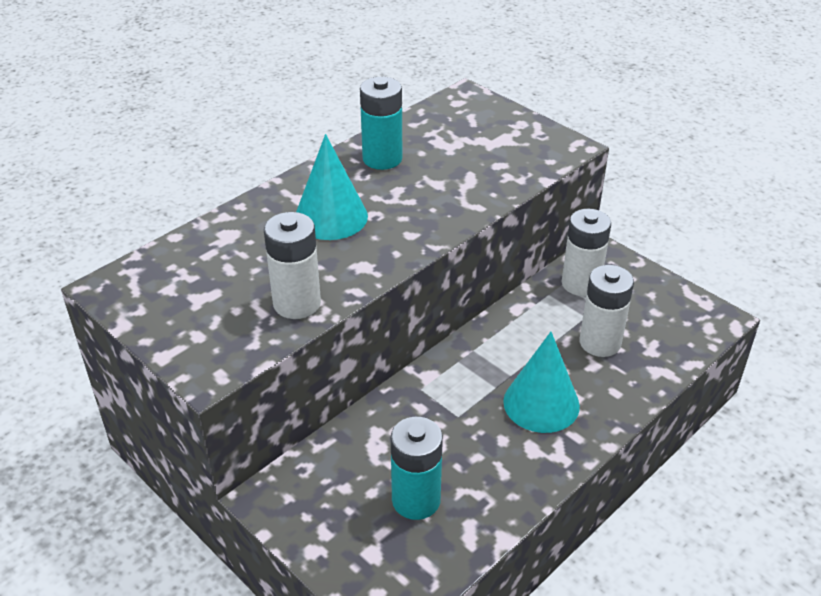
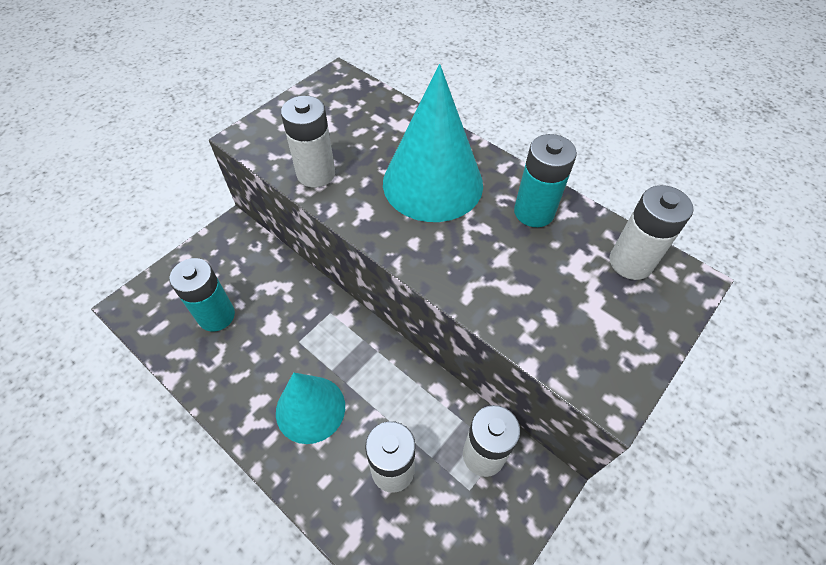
camera: 85 degrees right, 15 degrees up
(331, 217) = (432, 183): turquoise cone -> turquoise cone, size x1.51
(446, 118) = (630, 262): none -> white battery

